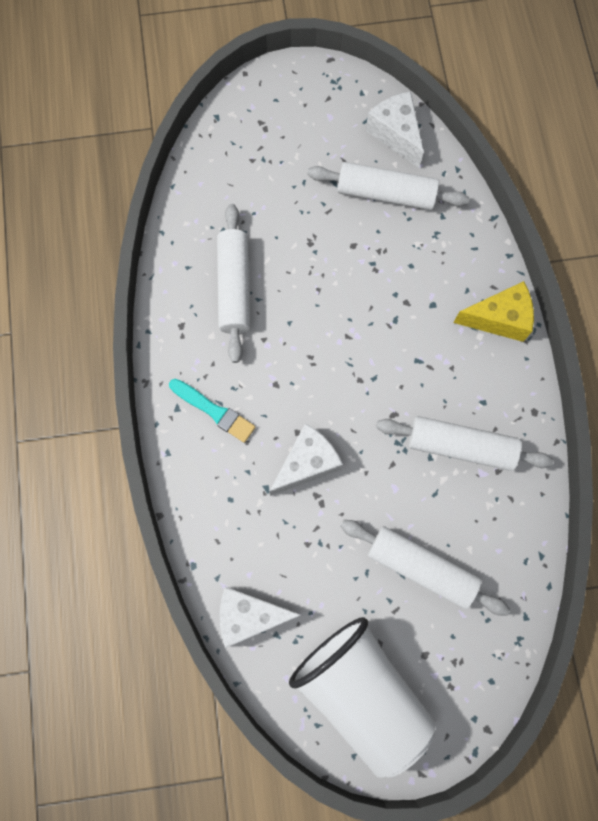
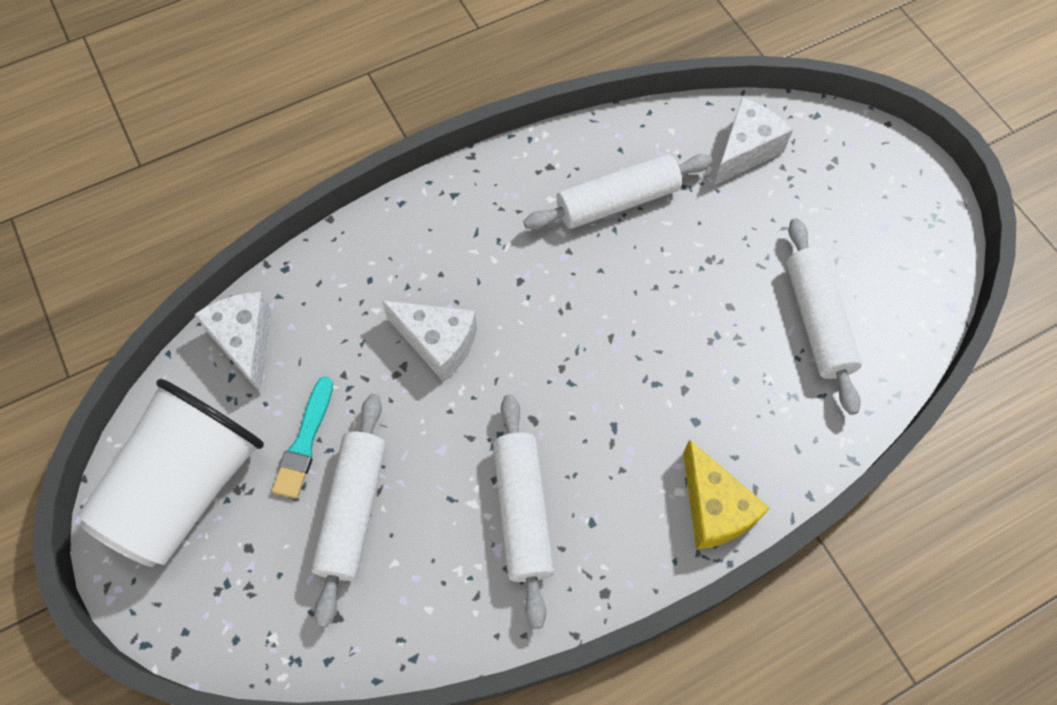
camera: 70 degrees right, 10 degrees down
(214, 411) = (464, 230): turquoise brush -> turquoise brush (305, 442)
(396, 134) = (904, 307): white cheese -> white cheese (745, 151)

